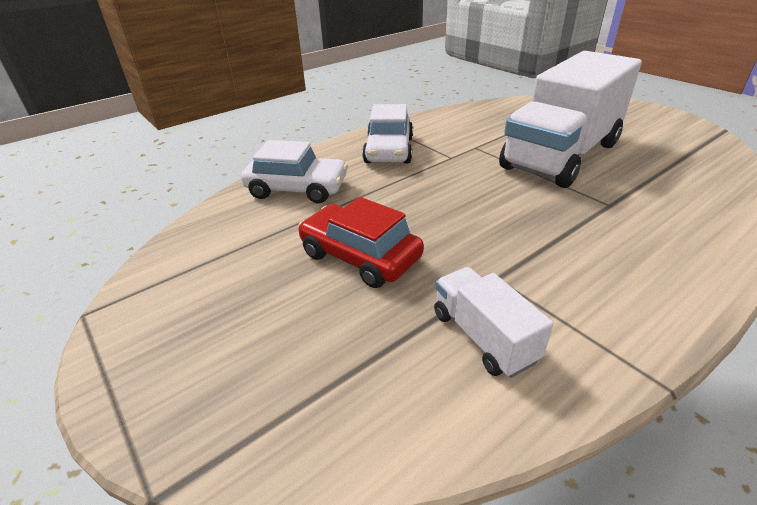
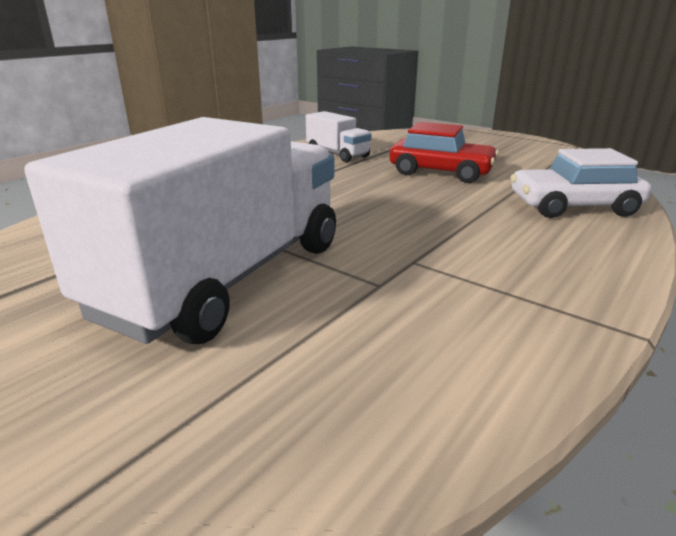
camera: 165 degrees right, 10 degrees down
(389, 150) = (526, 264): white car -> none

